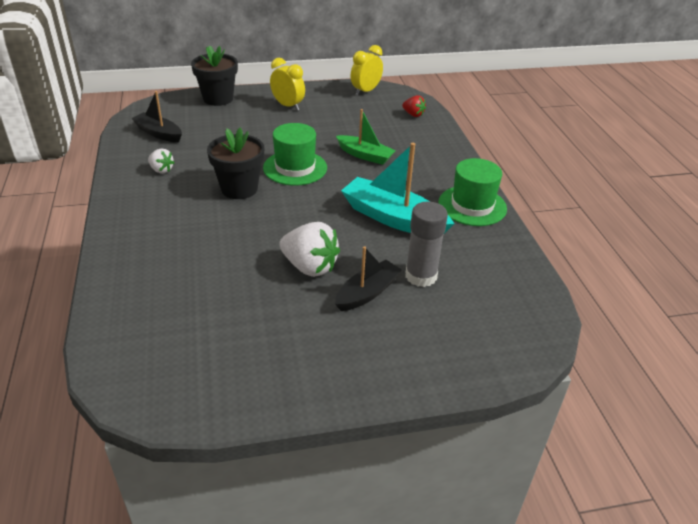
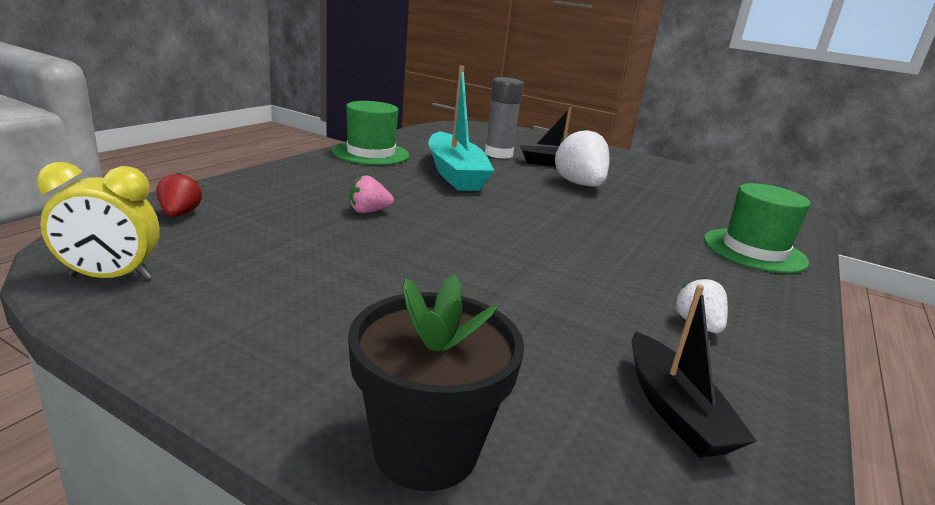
camera: 140 degrees left, 15 degrees down
(239, 189) = (586, 251): black flower pot -> none
(288, 106) = (309, 328): yellow clock -> none
(295, 168) = (480, 239): green hat -> green hat (754, 250)
(365, 155) = (369, 211): green boat -> pink strawberry

